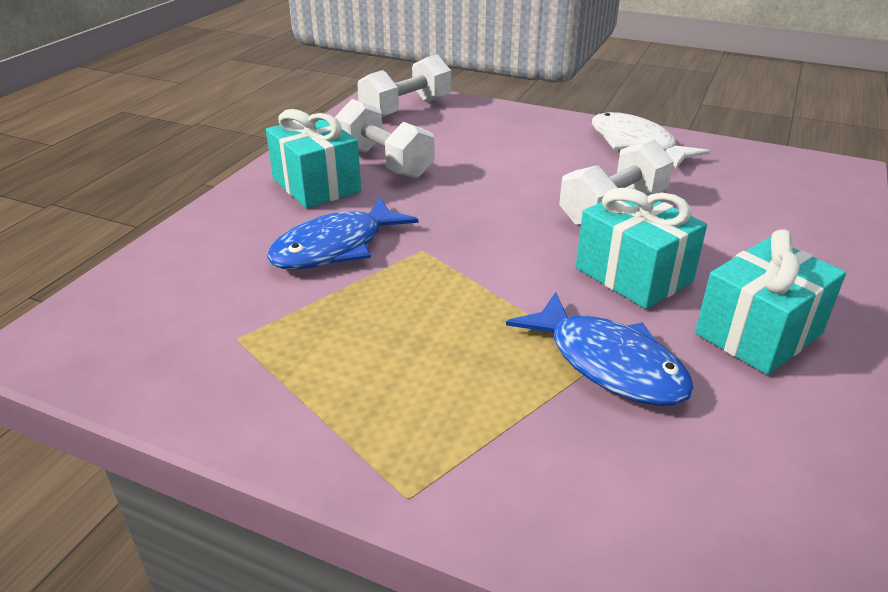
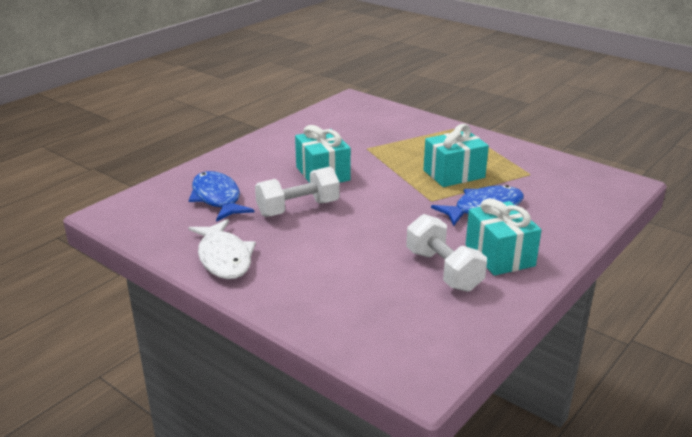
camera: 165 degrees left, 5 degrees down
(406, 109) = (408, 343): white dumbbell -> none
(609, 363) = (365, 146): blue fish -> blue fish (217, 198)
(758, 333) = (291, 147): turquoise gift -> turquoise gift (454, 174)

